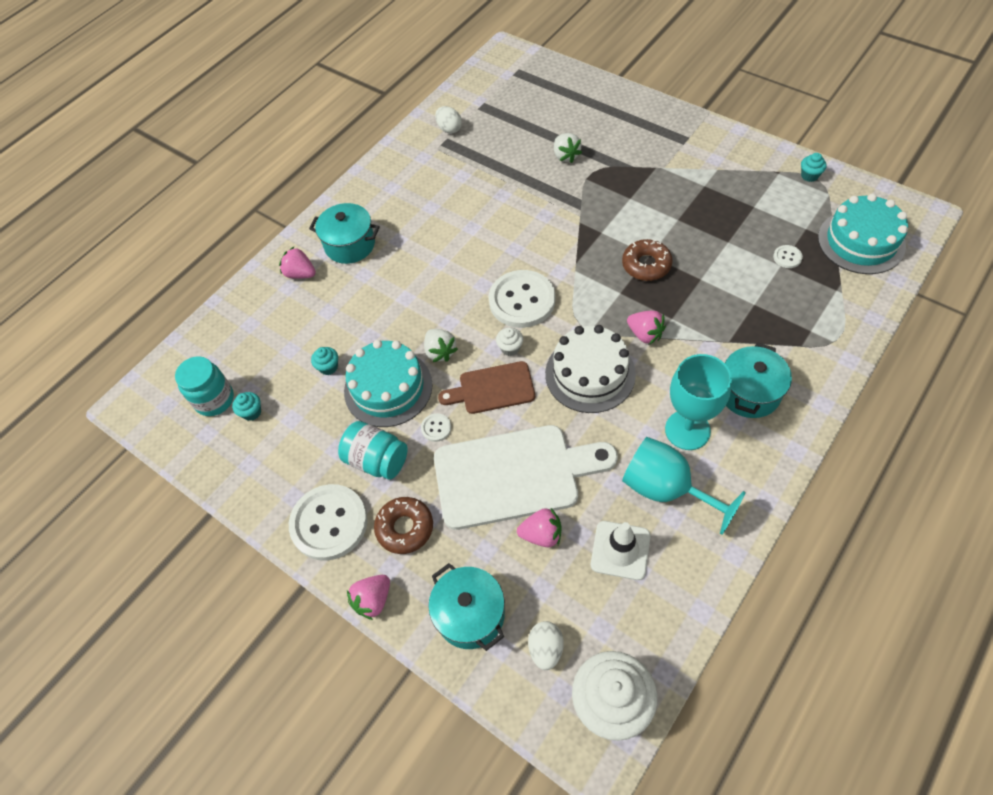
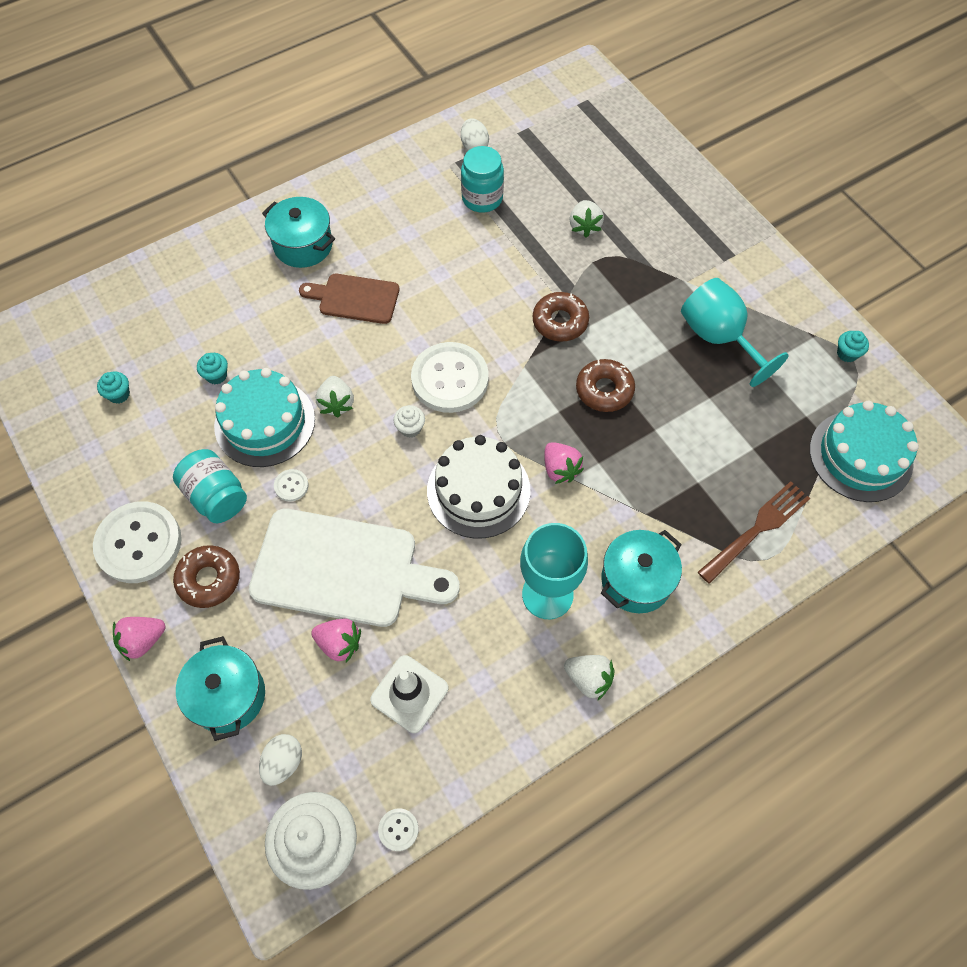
camera: 15 degrees right, 5 degrees up
(214, 400) = (89, 366): turquoise jar -> turquoise jar (482, 198)
(300, 274) = (237, 259): pink strawberry -> none
(492, 388) = (369, 466): brown cutting board -> brown cutting board (355, 298)
(585, 229) = (560, 322): none -> brown donut
(666, 489) = (491, 649): turquoise goblet -> turquoise goblet (718, 338)
(755, 480) = (588, 679): none -> white strawberry
(787, 257) = (765, 442): white button -> white button (398, 829)
(817, 321) = (757, 529): none -> brown fork

